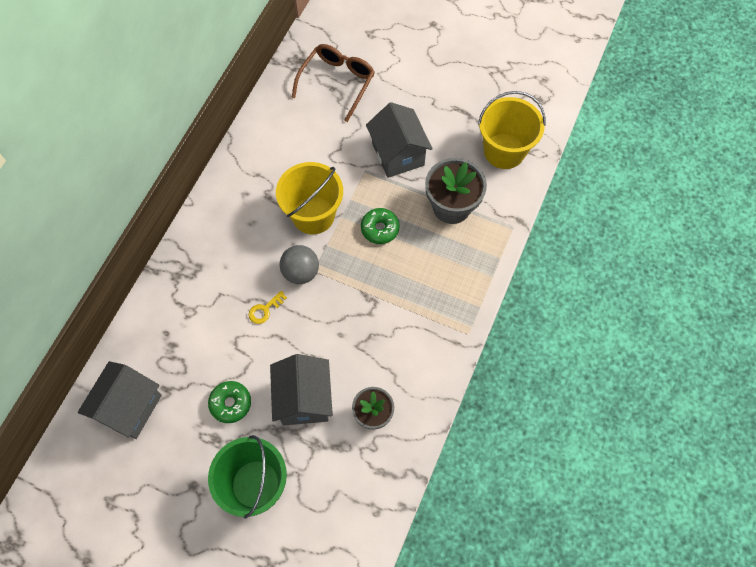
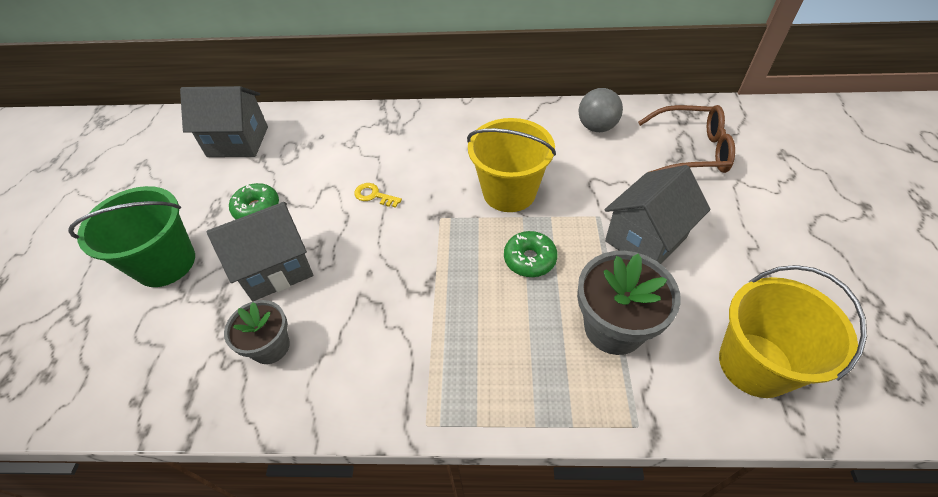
camera: 70 degrees right, 15 degrees down
(301, 272) = (432, 208): grey ball -> grey ball (596, 127)

